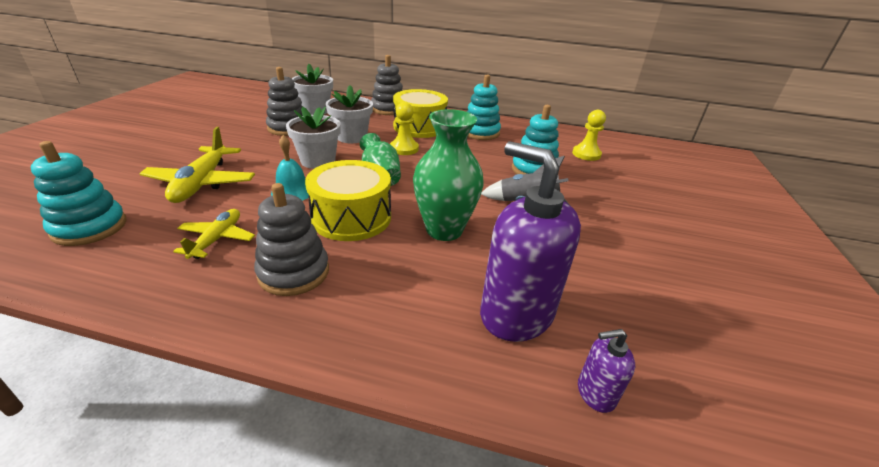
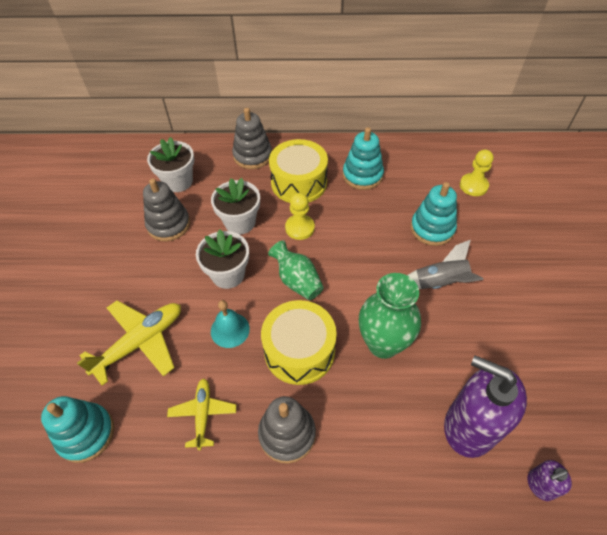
camera: 10 degrees left, 20 degrees up
(202, 183) = (140, 342): yellow plane -> yellow plane turned 120 degrees counterclockwise

